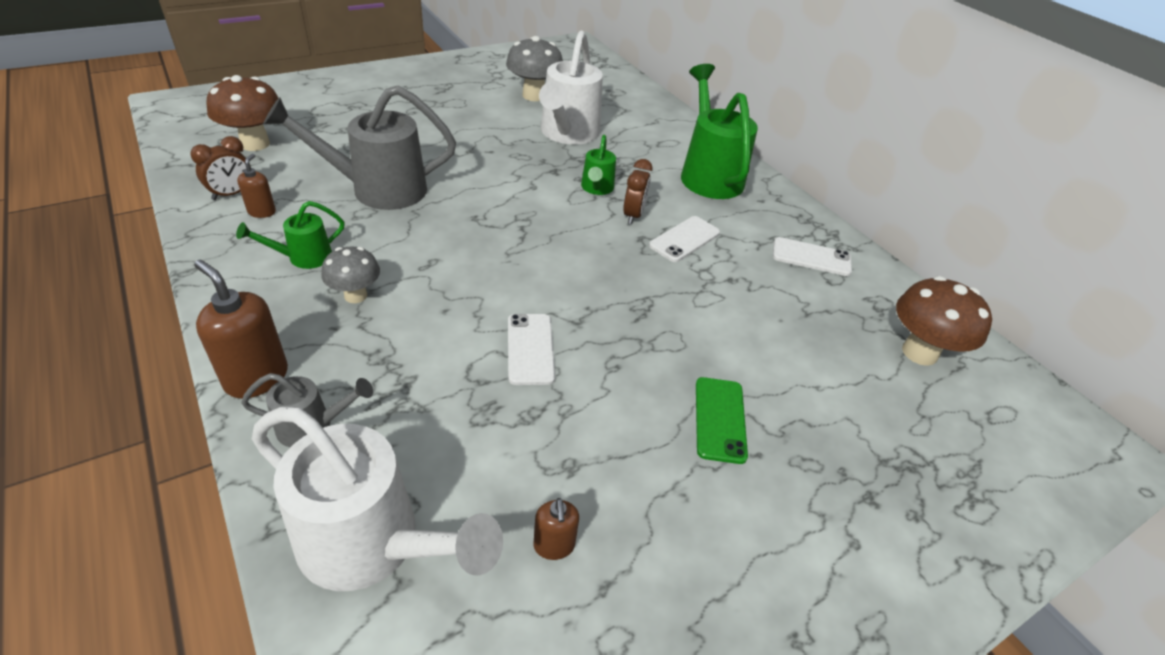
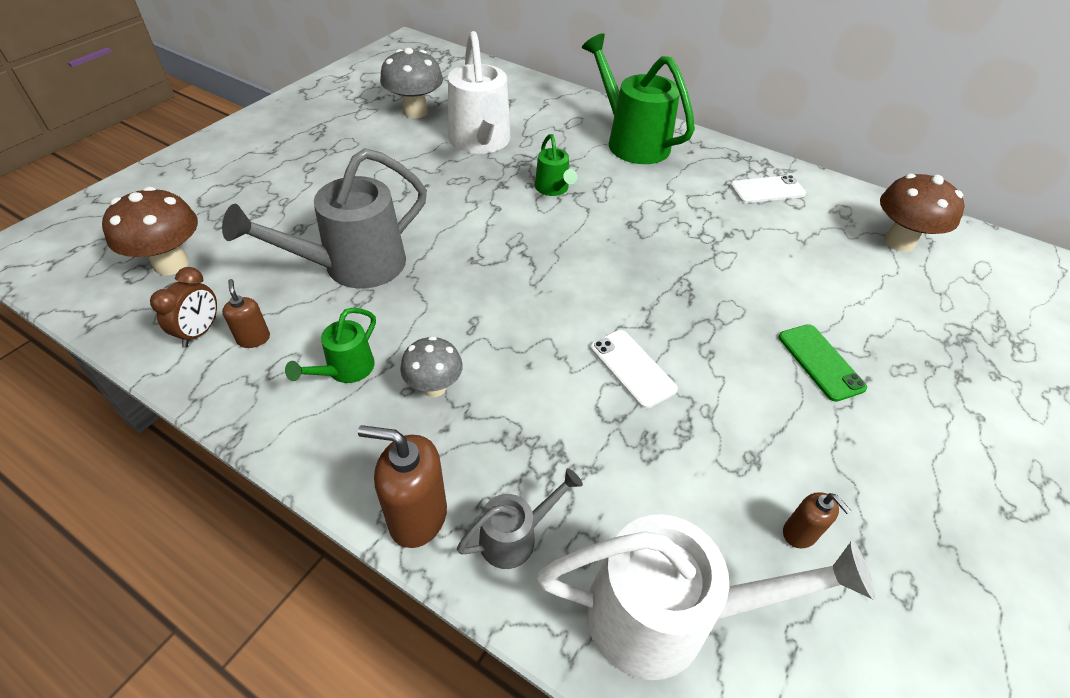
camera: 25 degrees left, 5 degrees up
(633, 215) = (605, 204): brown clock -> none
(684, 239) = (664, 211): white phone -> none

